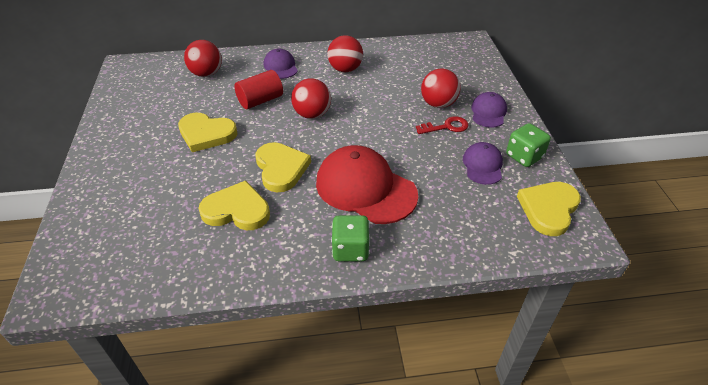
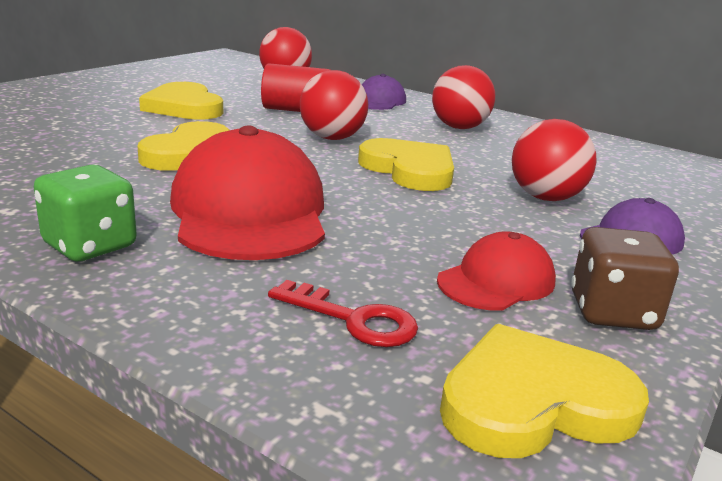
camera: 40 degrees right, 20 degrees down
(237, 210) = (70, 157): yellow heart -> yellow heart (409, 170)
(446, 127) = (513, 220): red key -> red key (354, 319)
(483, 165) = (496, 281): purple cap -> red cap
(524, 156) = (612, 312): green dice -> brown dice

